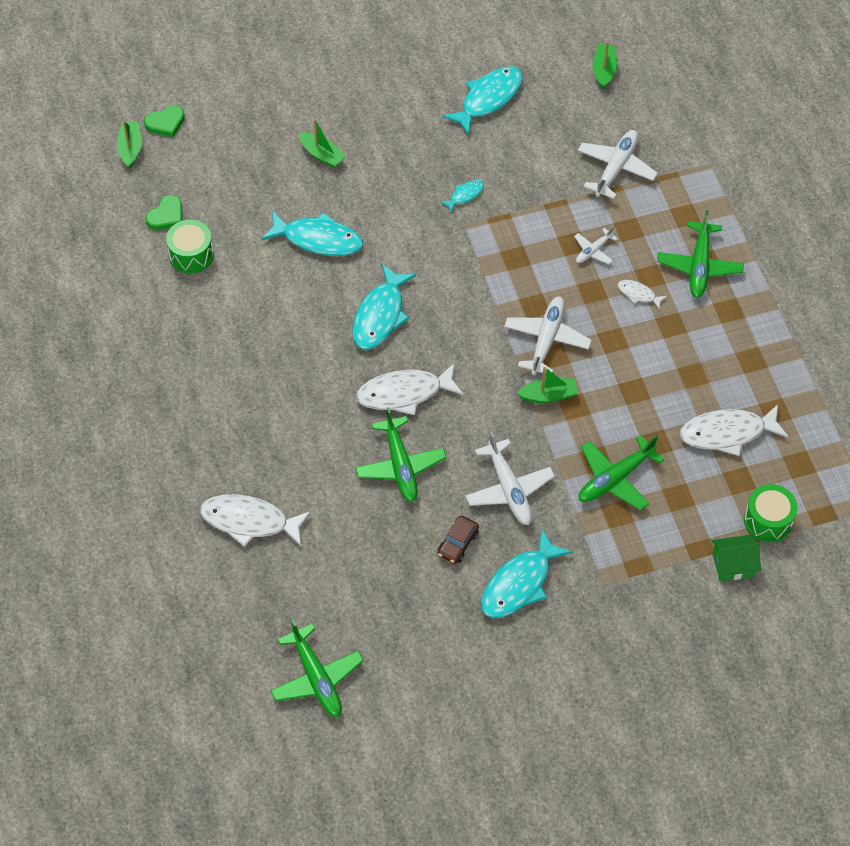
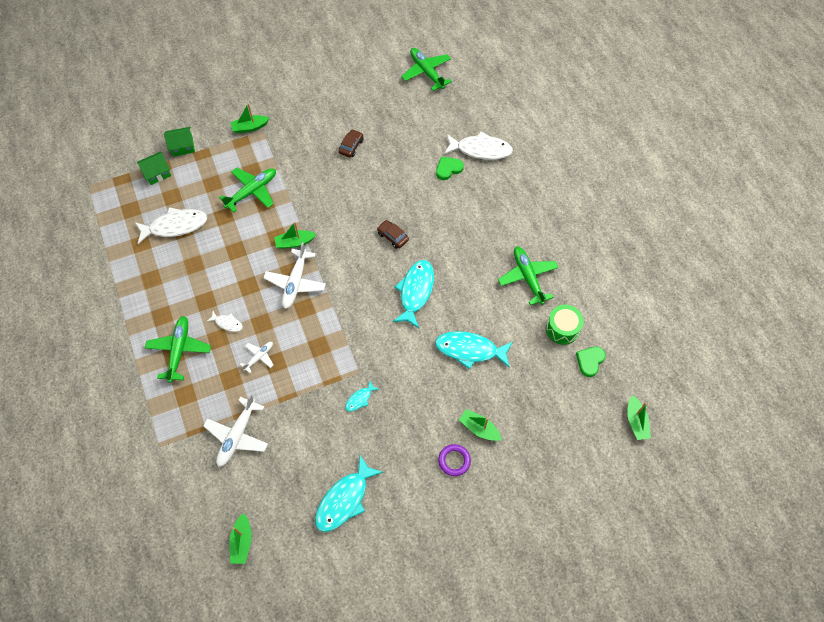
camera: 175 degrees right, 5 degrees up
(165, 123) = (614, 450): green heart -> green heart (448, 169)
(357, 126) = (454, 461): none -> purple ring
(400, 466) = (391, 189): green plane -> green plane (527, 277)
(404, 393) = (392, 236): white fish -> brown car
(509, 489) = (320, 180): white plane -> none
(519, 583) = (313, 127): turquoise fish -> none
(625, 591) = (250, 127): none -> green boat
(768, 520) = (157, 173): green drum -> green house

